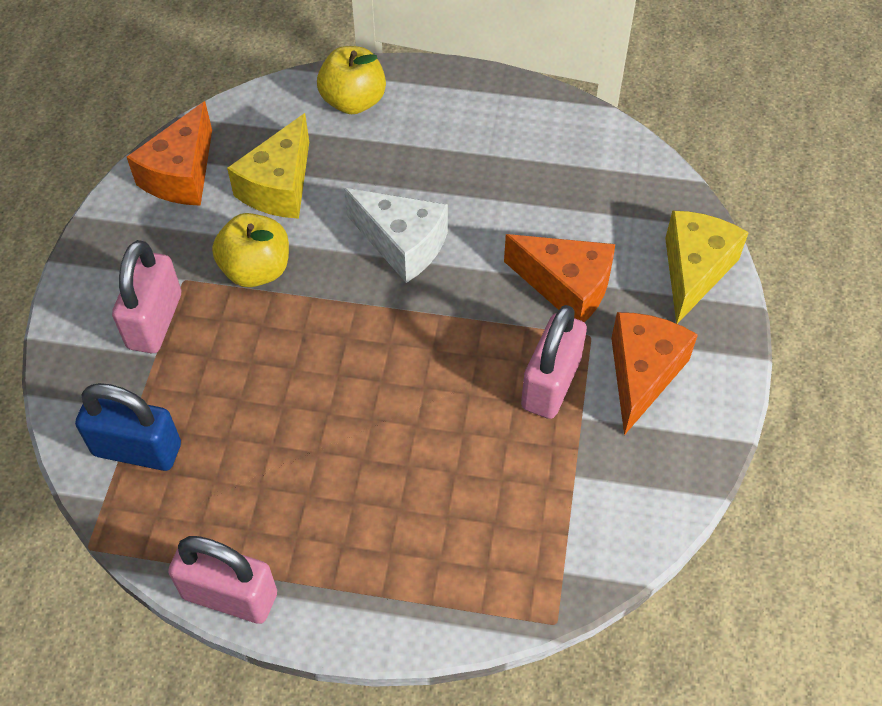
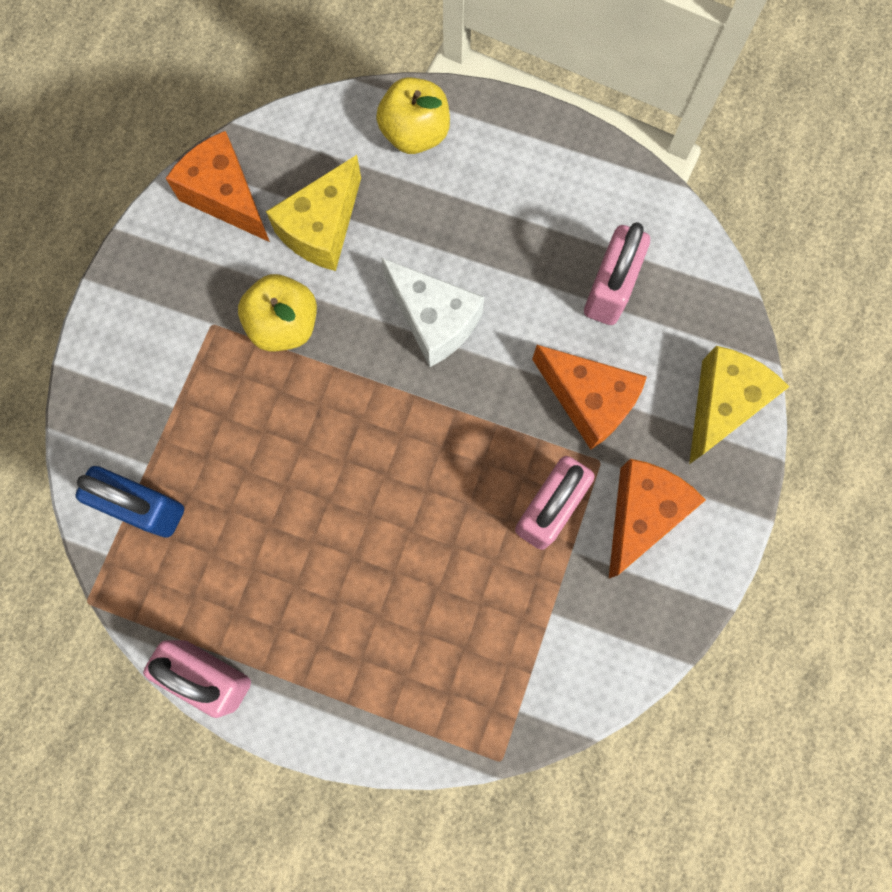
camera: 10 degrees right, 20 degrees up
(155, 321) = (178, 367): pink padlock -> pink padlock (610, 289)
(182, 174) = (226, 197): orange cheese -> orange cheese turned 105 degrees clockwise

